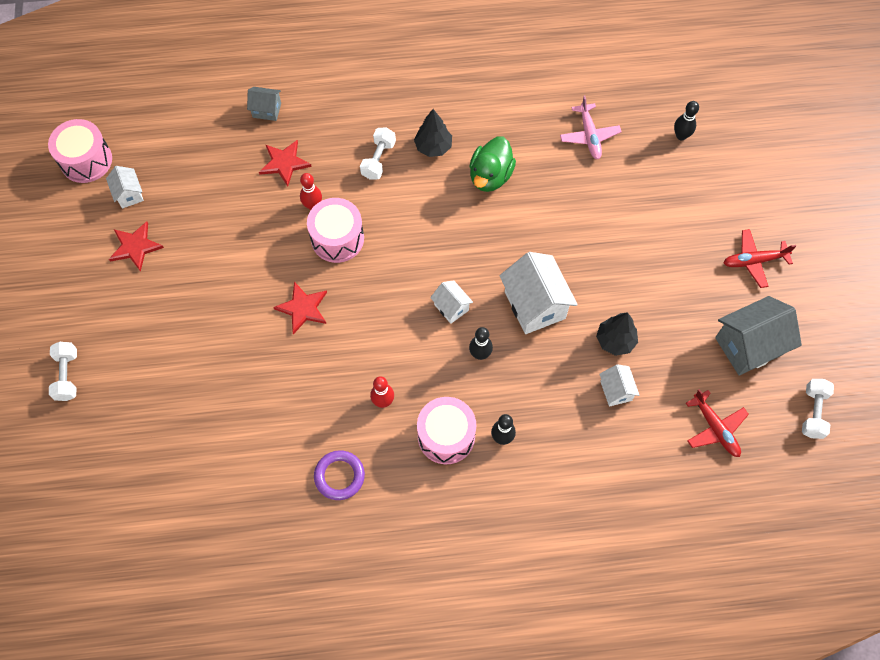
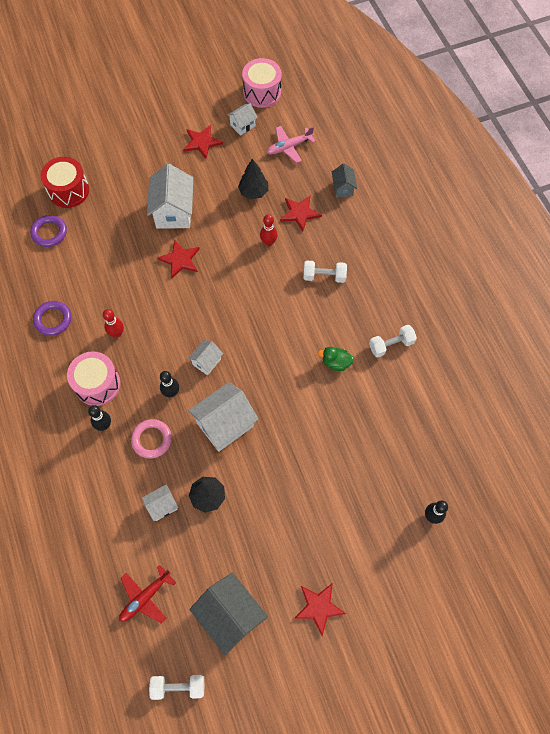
camera: 75 degrees right, 0 degrees up
(67, 375) = (96, 135): white dumbbell -> white dumbbell (391, 345)
(145, 426) = (68, 190): none -> red drum
(204, 461) = (49, 233): none -> purple ring
(230, 302) = (173, 212): none -> white house
(337, 238) = (245, 266): pink drum -> none
(433, 147) = (349, 313): black tree -> black tree (253, 192)
(490, 176) = (336, 363): green duck -> green duck, size x0.61
(533, 387) = (152, 439): none -> pink ring
(589, 136) = (403, 434): pink plane -> pink plane (289, 147)
(754, 261) = (319, 607): red plane -> red star

